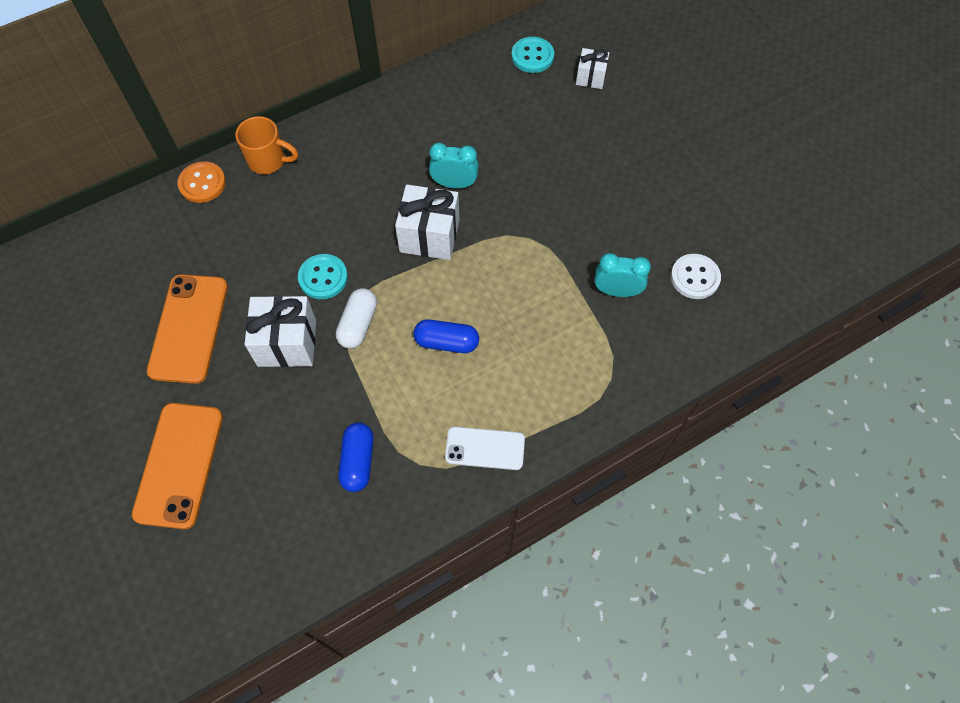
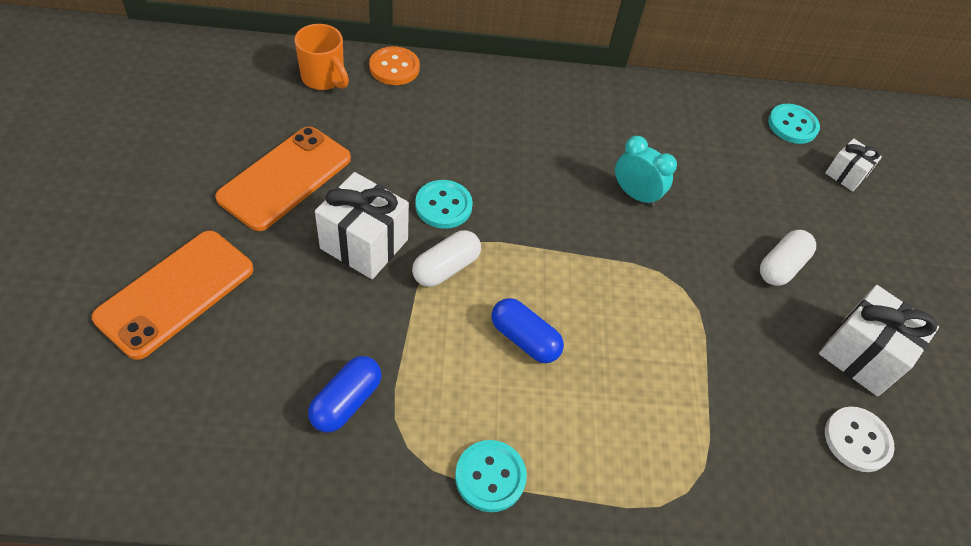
camera: 25 degrees right, 10 degrees down
(268, 161) = (468, 81): orange mug -> orange mug (324, 78)
(429, 236) = (577, 227): white gift -> white gift (861, 355)
(485, 448) = (490, 476): white phone -> turquoise button
(585, 180) = (781, 266): none -> white capsule
(616, 291) = (751, 399): turquoise clock -> none

